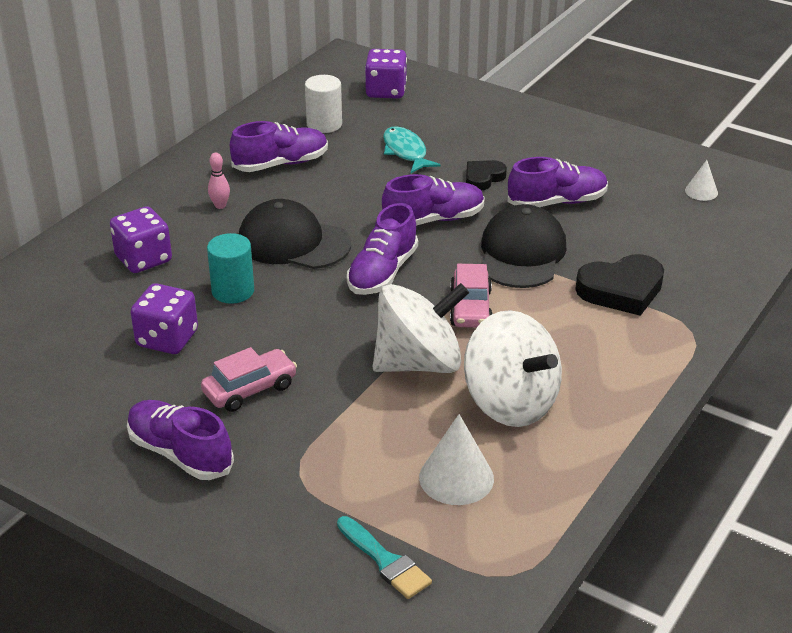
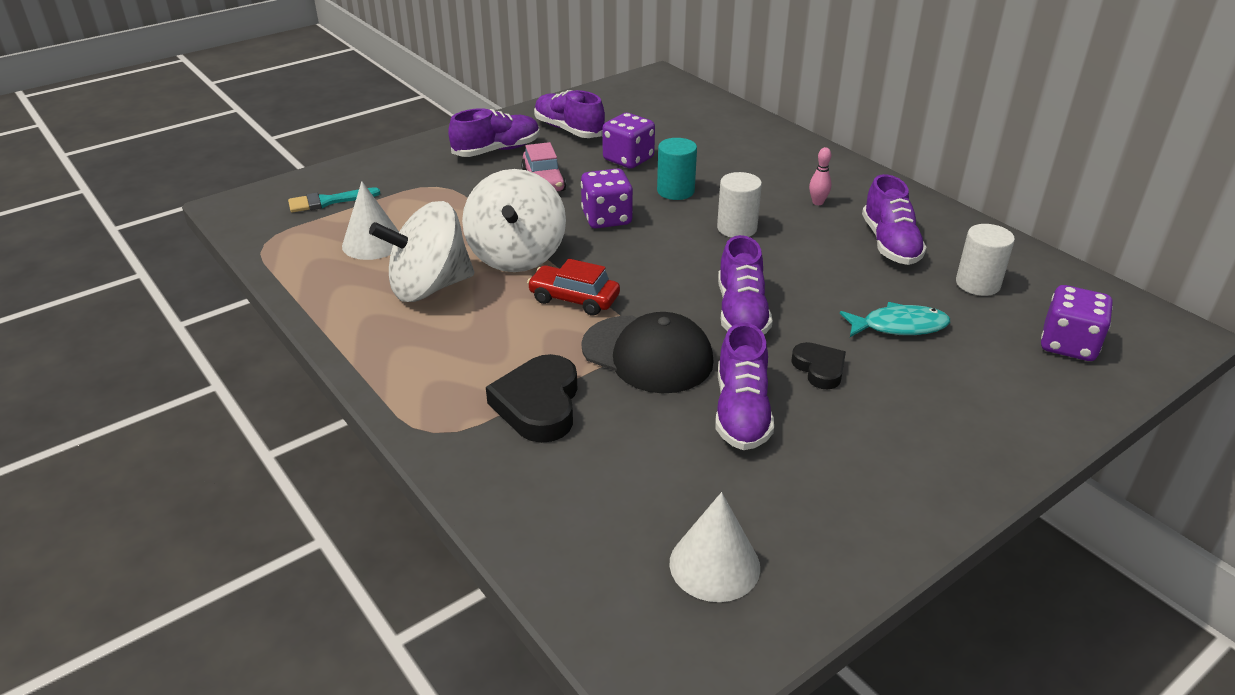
camera: 110 degrees right, 0 degrees up
(143, 259) = (744, 161): purple dice -> purple dice (606, 218)
(293, 242) = (737, 228): black cap -> white cylinder
(382, 273) = (661, 264): purple shoe -> purple shoe (569, 130)
(470, 308) = (574, 299): pink car -> red car
(701, 191) = (714, 565): white cone -> white cone, size x1.75

